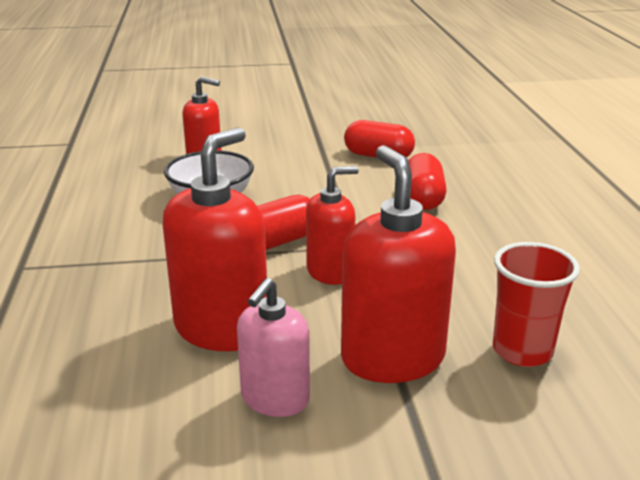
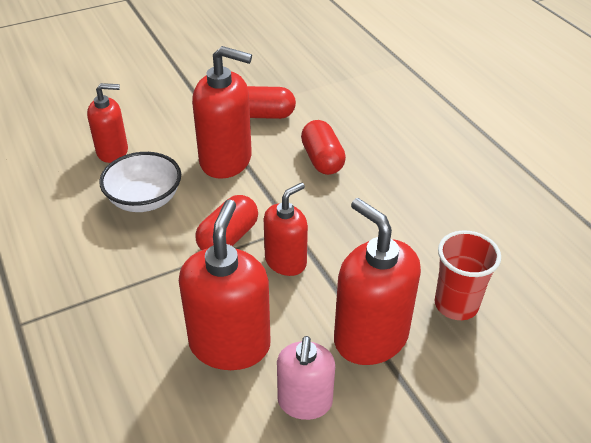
camera: 20 degrees left, 15 degrees up
(315, 183) = (226, 160): none -> red soap dispenser

